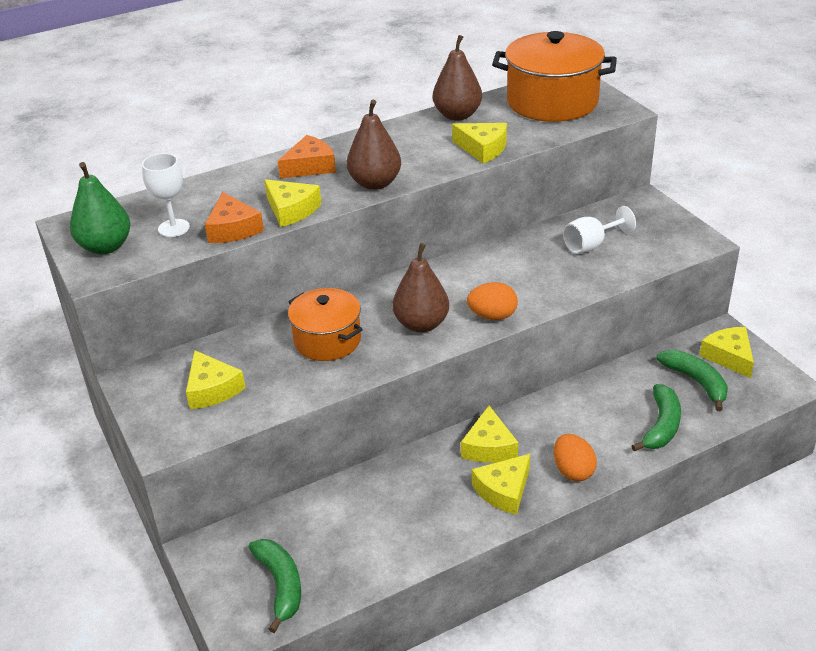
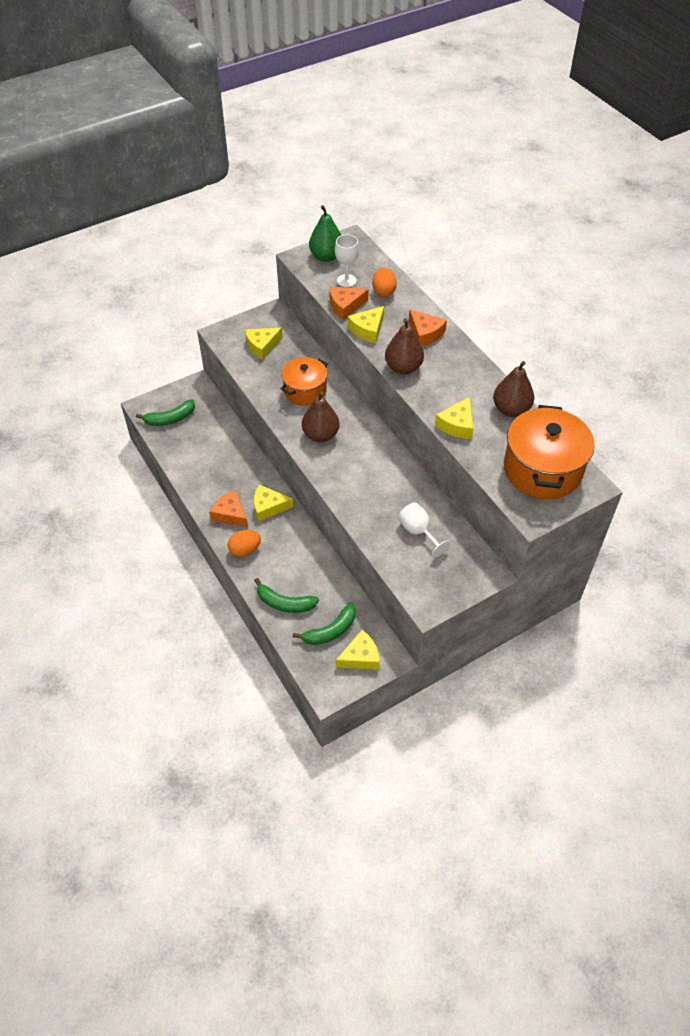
camera: 85 degrees right, 15 degrees up
(492, 316) = (329, 471): orange egg -> orange egg (383, 291)
(504, 490) = (230, 514): yellow cheese -> orange cheese

